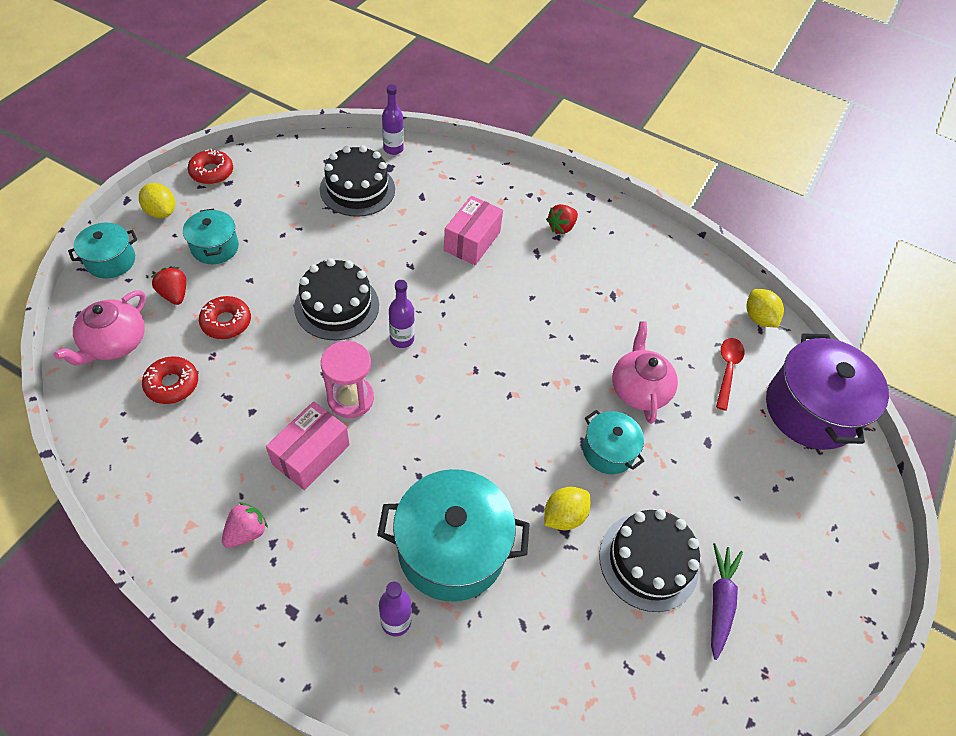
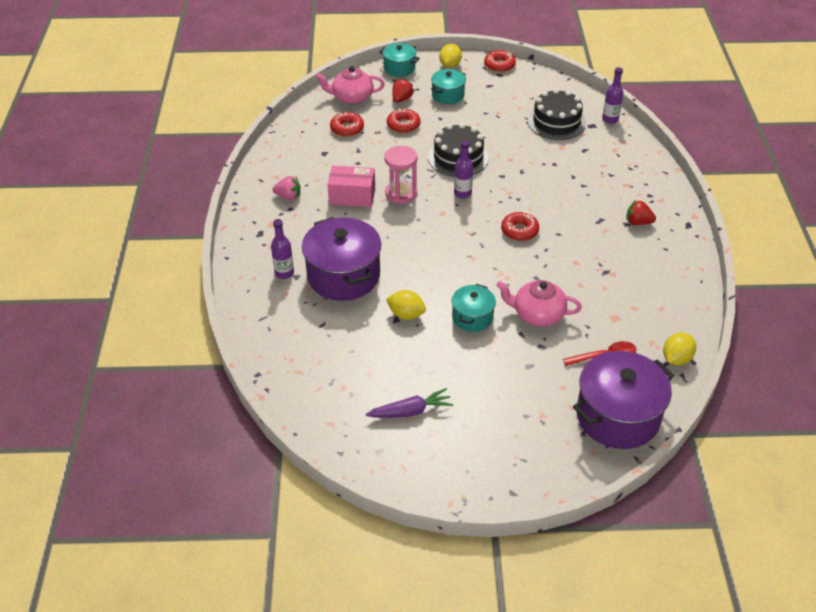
camera: 65 degrees right, 10 degrees down
(452, 549) = (343, 276): turquoise pot -> purple pot
(472, 241) = (573, 187): pink box -> none
(503, 326) = (519, 231): none -> red donut
(639, 389) = (537, 314): pink teapot -> pink teapot turned 135 degrees counterclockwise
(648, 561) = (409, 366): black cake -> none

